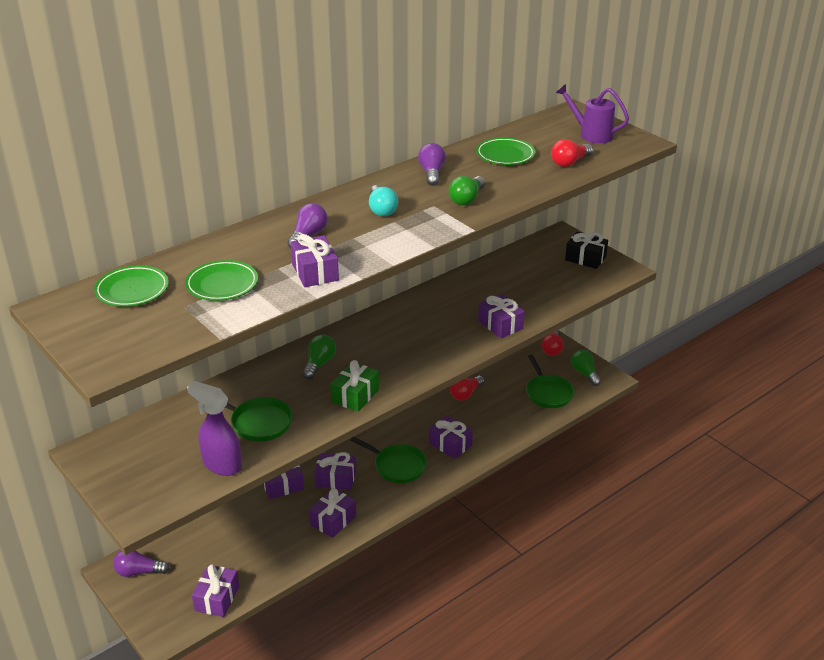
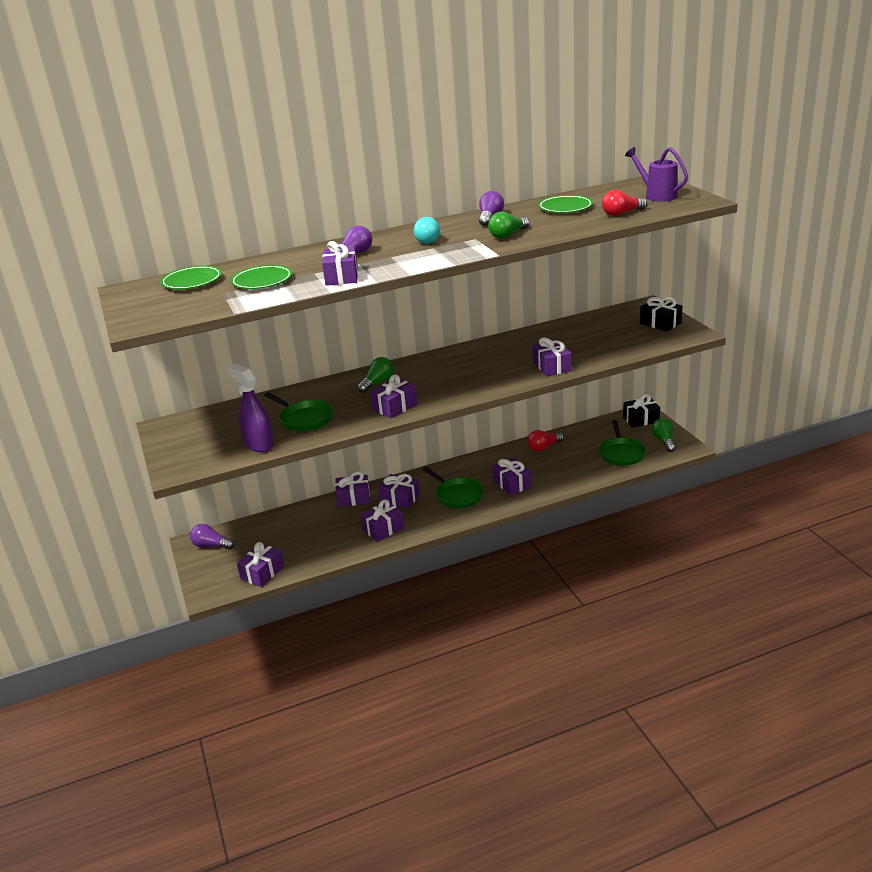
camera: 20 degrees right, 5 degrees down
(355, 395) = (395, 407): green gift -> purple gift
(552, 349) = (641, 419): red light bulb -> black gift

